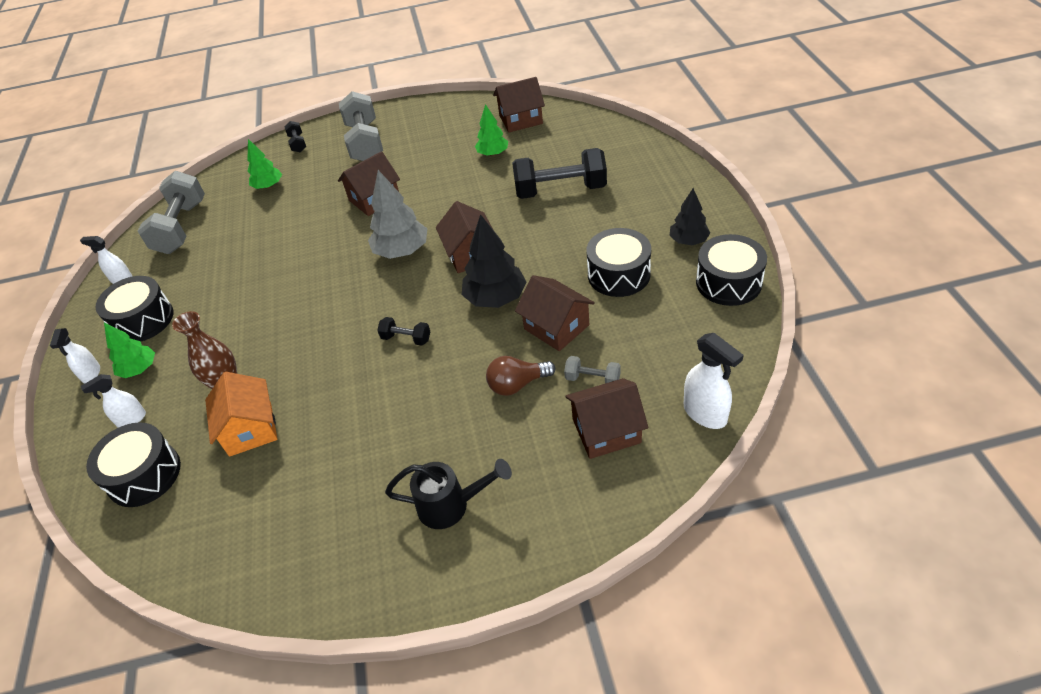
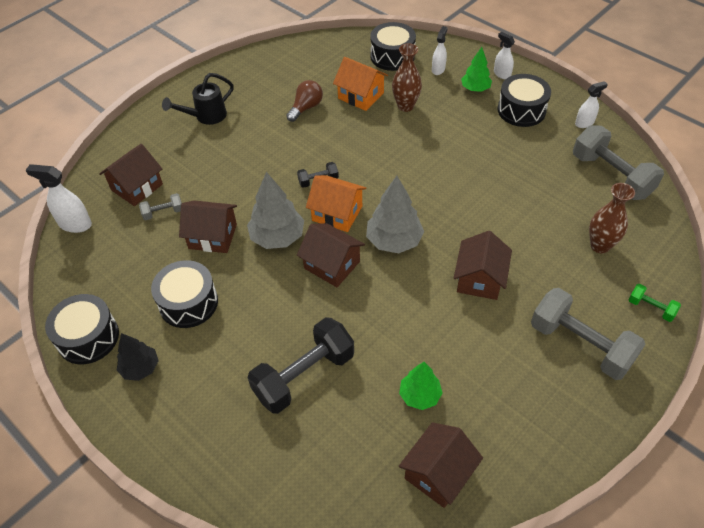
camera: 140 degrees right, 5 degrees up
(268, 186) = (600, 245): green tree -> brown vase
(298, 143) = (650, 308): black dumbbell -> green dumbbell
(422, 296) = (337, 213): none -> orange house
(495, 298) = (277, 237): black tree -> grey tree
(517, 384) = (214, 187): brown light bulb -> brown light bulb (306, 108)

